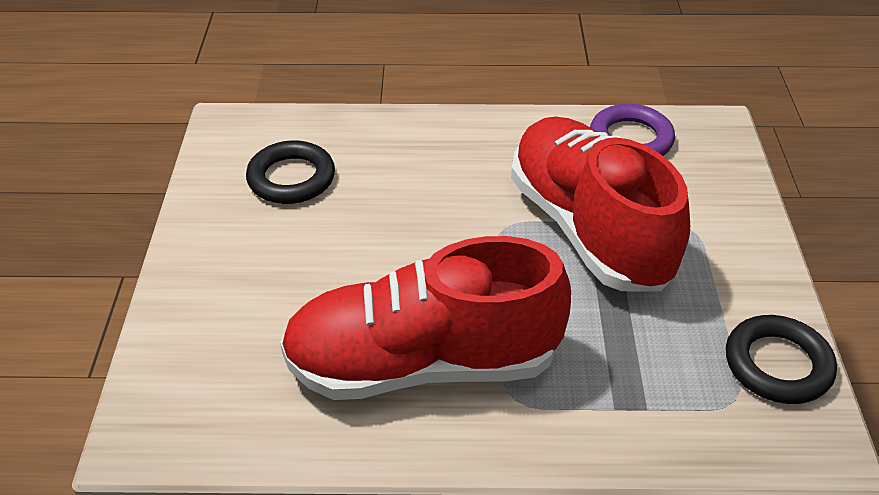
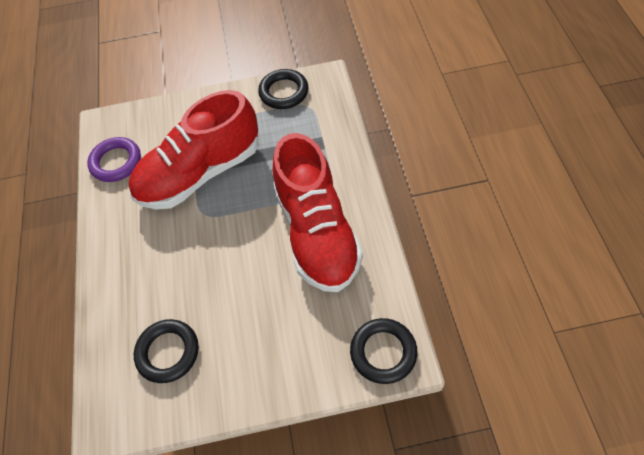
camera: 95 degrees left, 15 degrees up
(167, 413) = (383, 352): none -> black ring

